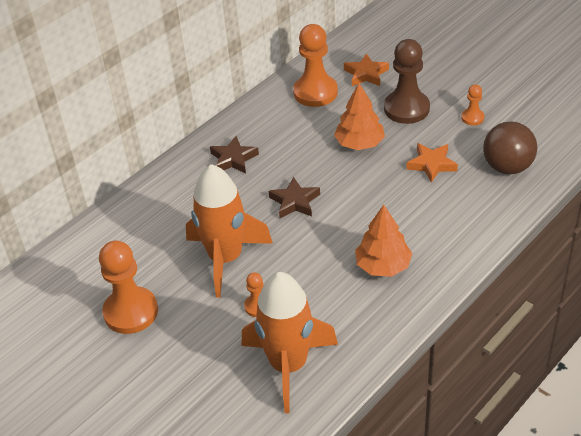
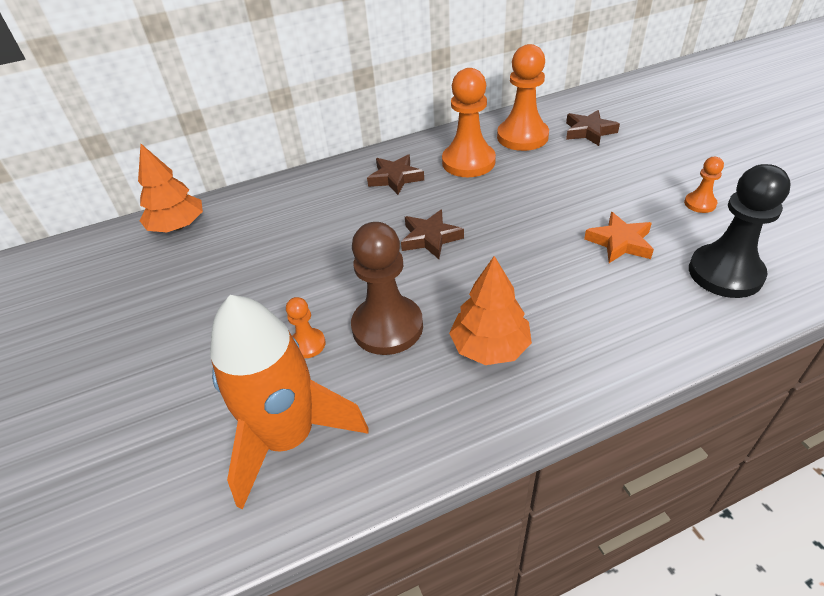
camera: 25 degrees right, 0 degrees up
(131, 312) = (177, 302): orange pawn -> orange pawn (468, 162)
(226, 258) = (314, 276): orange rocket -> none
(359, 143) = (542, 197): orange tree -> orange tree (178, 226)
(366, 74) = (589, 131): orange star -> brown star
(406, 108) = (618, 175): brown pawn -> brown pawn (387, 327)
(507, 167) = (725, 273): brown ball -> black pawn

